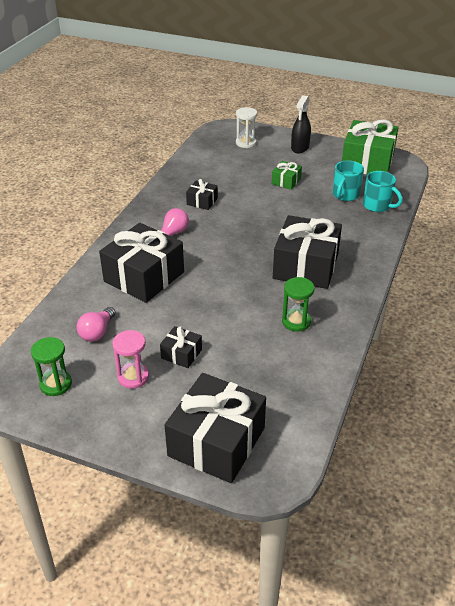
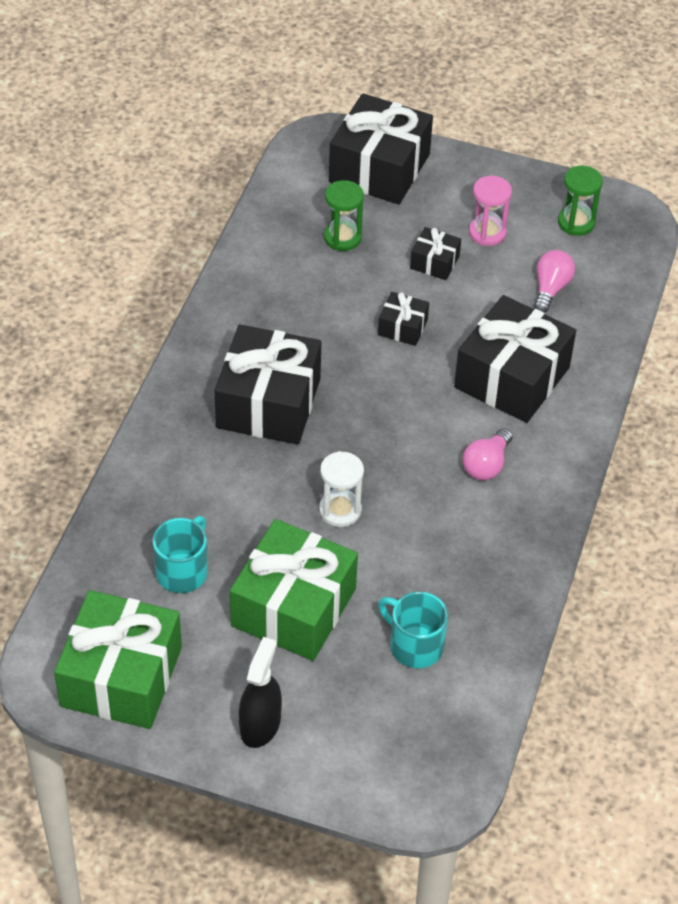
camera: 175 degrees right, 10 degrees up
(202, 201) = (449, 545): black gift -> black gift (402, 327)
(246, 143) = (380, 738): white hourglass -> white hourglass (340, 510)
(286, 181) = (293, 607): green gift -> green gift, size x2.16
(296, 322) = (287, 309): green hourglass -> green hourglass (342, 238)
(377, 205) = (128, 543): turquoise mug -> turquoise mug (414, 645)

